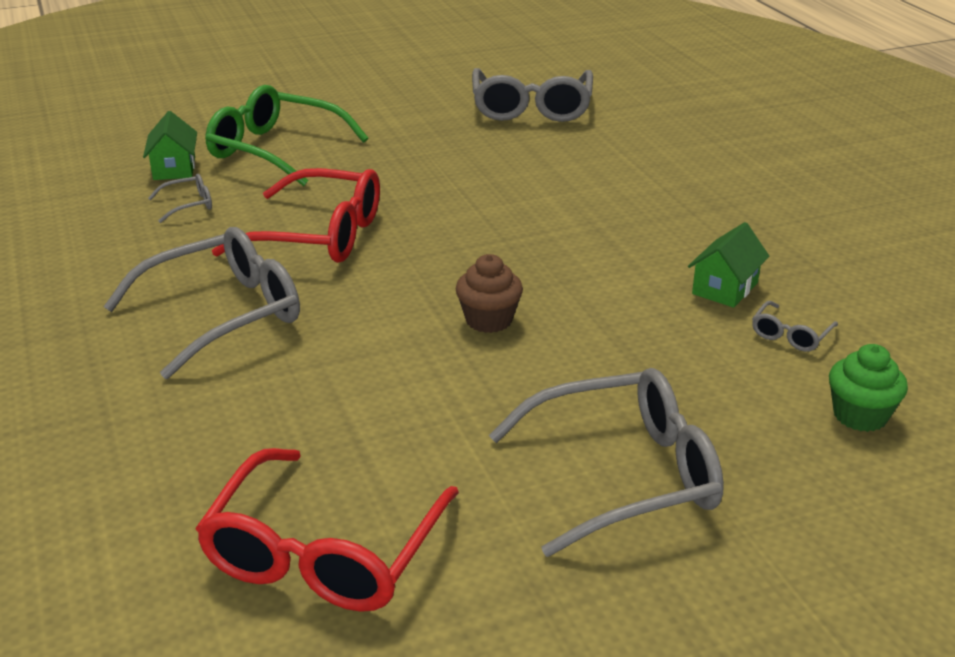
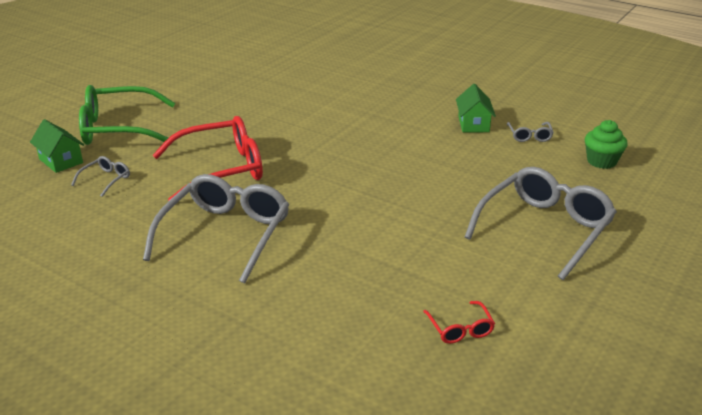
camera: 35 degrees left, 0 degrees up
(325, 551) = (460, 328): red glasses -> red glasses, size x0.43
(489, 320) = (382, 181): brown cupcake -> none
(531, 107) = (249, 59): grey glasses -> none

